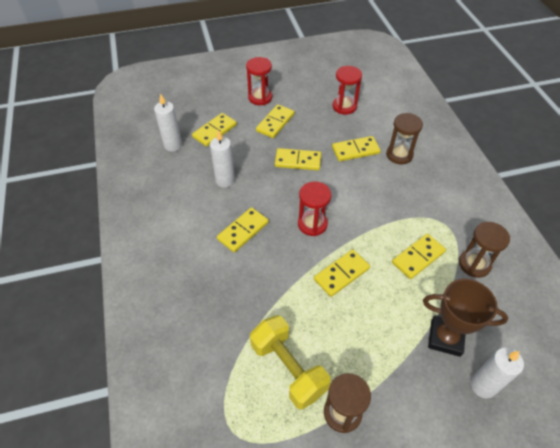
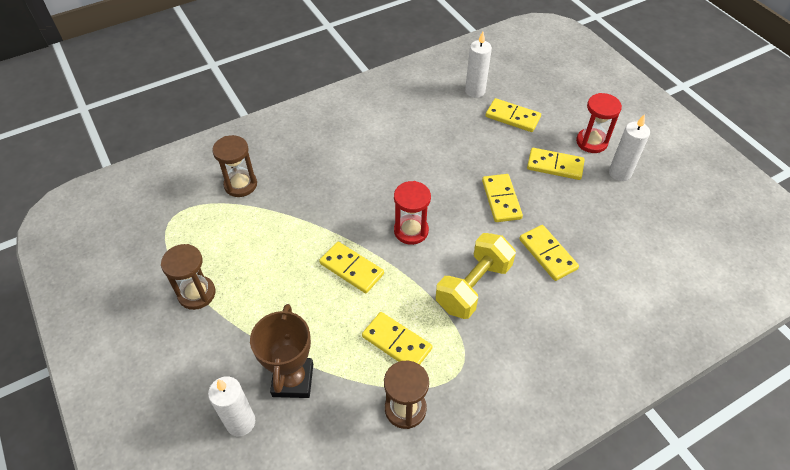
camera: 75 degrees right, 0 degrees up
(225, 180) = (443, 144): white candle -> white candle (619, 173)
(243, 231) = (381, 174): yellow domino -> none
(288, 368) = (235, 243): yellow dumbbell -> yellow dumbbell (473, 286)
(344, 106) = (625, 229): red hourglass -> none
(399, 155) = (563, 304): brown hourglass -> brown hourglass (240, 185)

